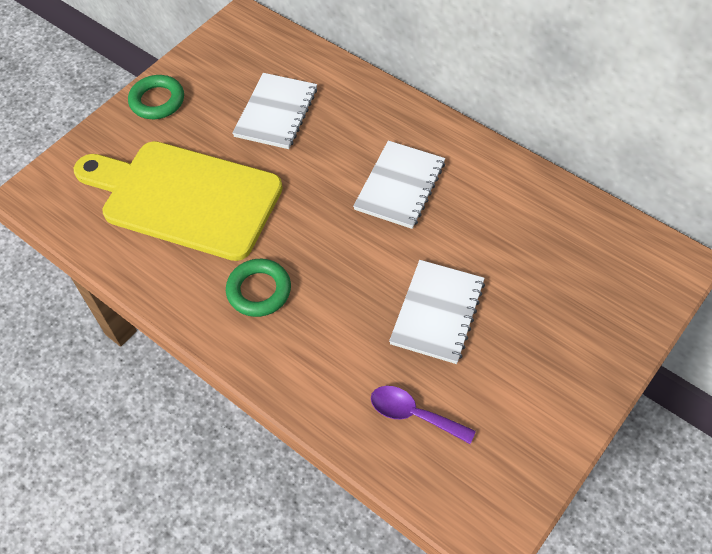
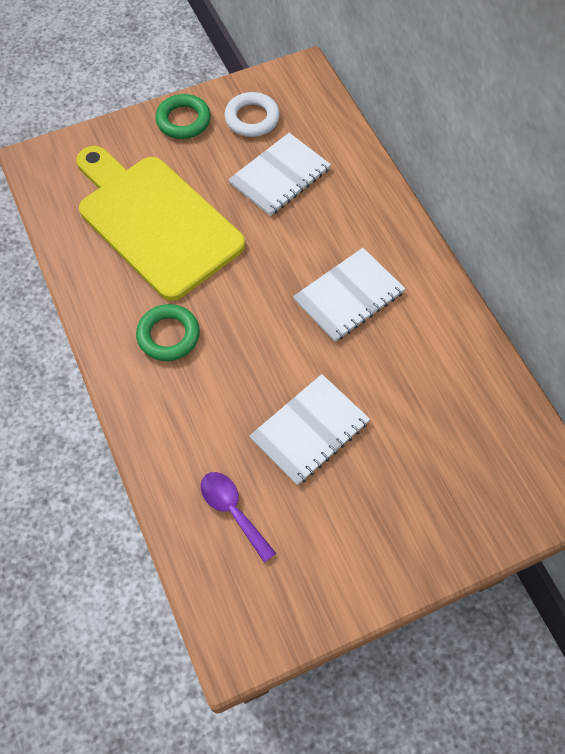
camera: 25 degrees right, 5 degrees up
(220, 75) = (252, 118): none -> white ring

